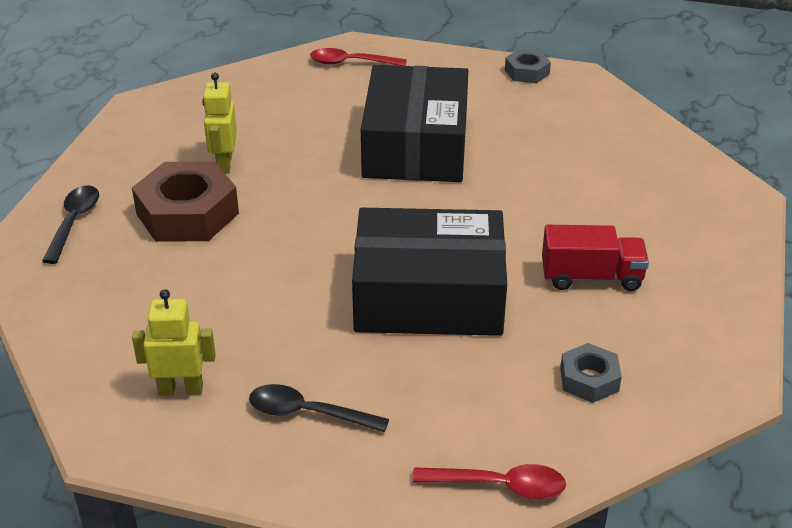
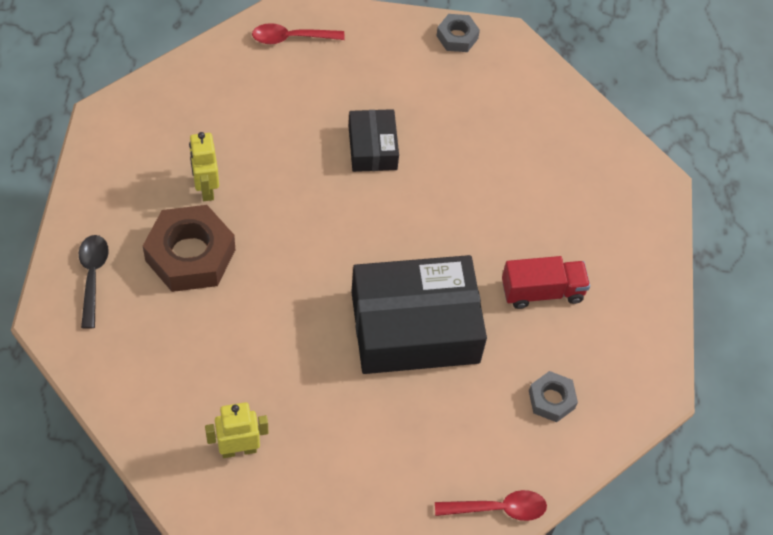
camera: 15 degrees left, 20 degrees up
(307, 413) = (343, 460): black spoon -> none
(415, 145) = (372, 148): black box -> black box, size x0.51

